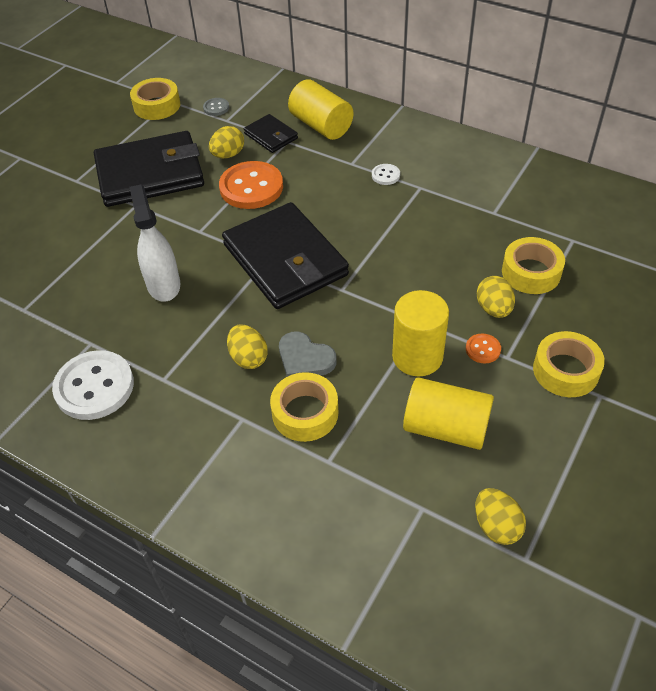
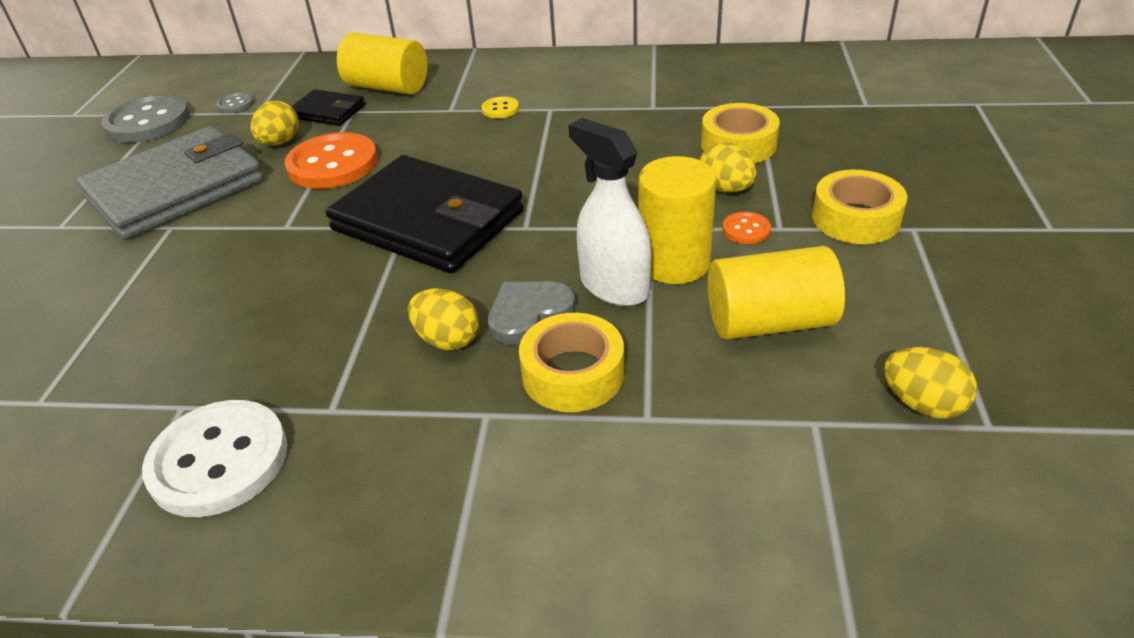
camera: 25 degrees left, 10 degrees down
(150, 174) = (176, 189): black wallet -> grey wallet
(157, 105) = (148, 122): yellow tape -> grey button
(163, 284) = (265, 299): white spray bottle -> white spray bottle (614, 286)
(305, 359) = (528, 314): grey heart -> grey heart turned 135 degrees clockwise
(385, 175) = (500, 109): white button -> yellow button

